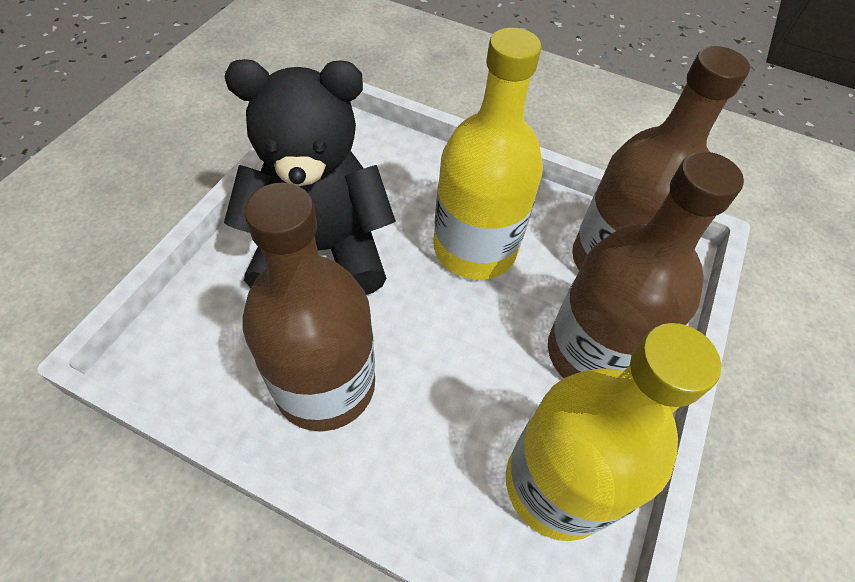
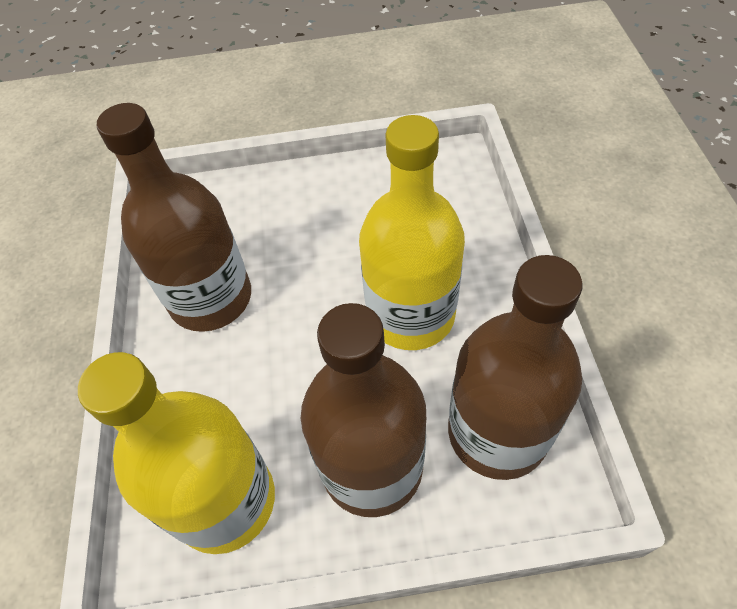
camera: 65 degrees right, 0 degrees up
(321, 250) = (321, 222): black teddy bear -> none

